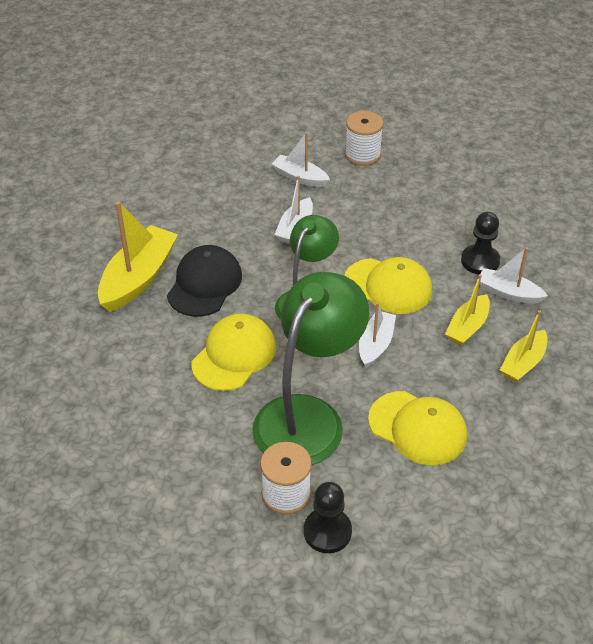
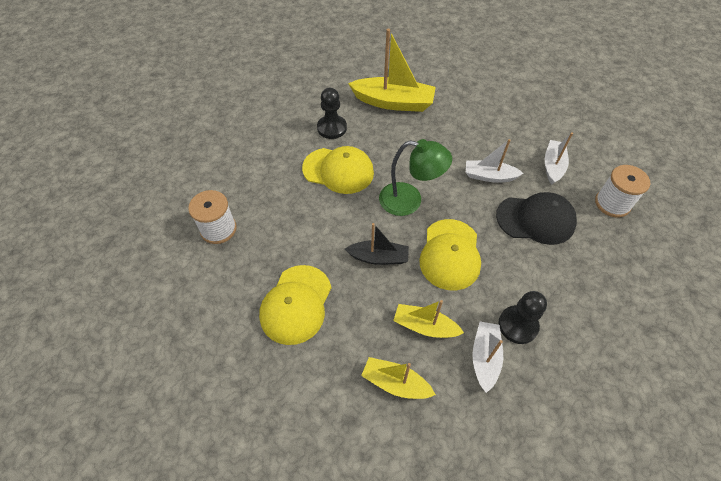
camera: 75 degrees right, 10 degrees up
(204, 284) = (402, 137): black cap -> black cap (535, 219)
(308, 416) = (291, 227): green lamp -> none
(327, 532) = (188, 261): black pawn -> black pawn (332, 128)
(375, 344) = (378, 257): white boat -> black boat

